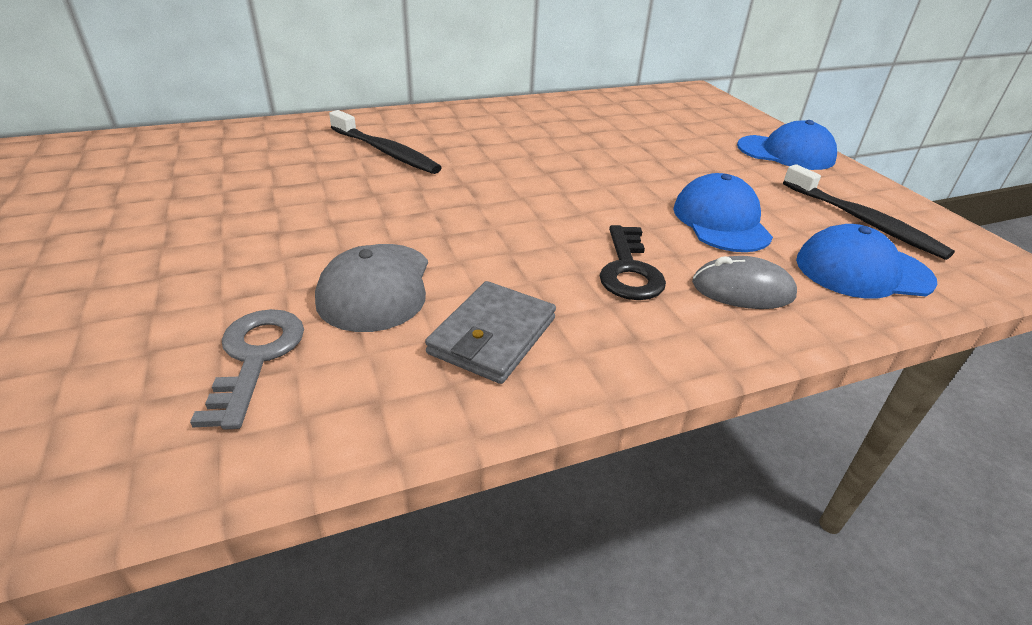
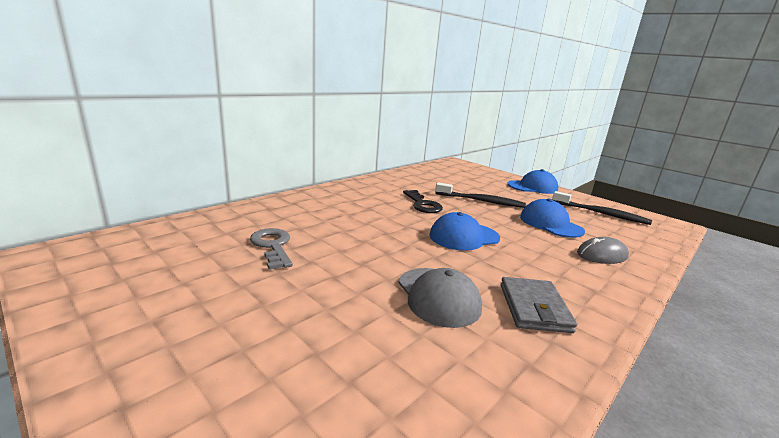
camera: 25 degrees left, 15 degrees down
(256, 357) = (427, 362): grey key -> grey key (273, 246)
(386, 152) = (338, 215): black toothbrush -> black toothbrush (481, 201)
(629, 270) = (546, 256): black key -> black key (422, 204)
(862, 271) = (630, 236): blue cap -> blue cap (464, 236)

